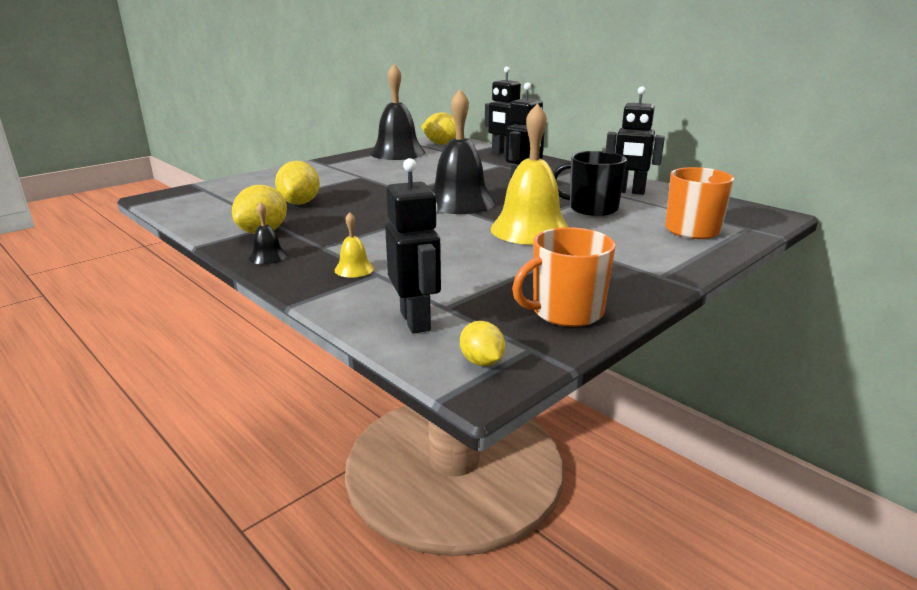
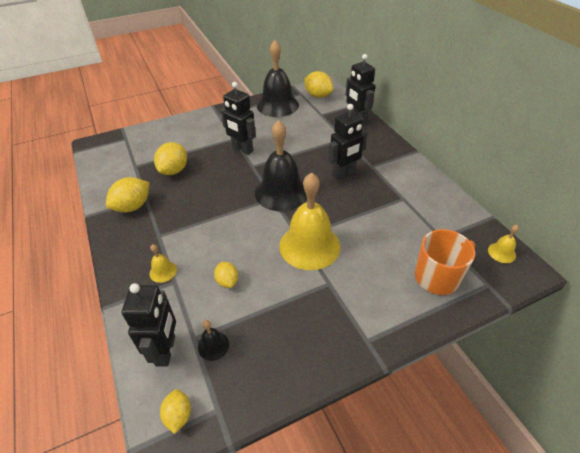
camera: 20 degrees right, 20 degrees up
(268, 256) = (120, 240): black bell -> black bell (213, 345)
(451, 264) = (227, 281): none -> yellow lemon
(565, 312) = (268, 370): orange mug -> none
(591, 208) = (375, 223): black mug -> none
(628, 192) = (422, 203): black robot -> black robot (242, 149)
(740, 209) = (501, 252): none -> yellow bell

